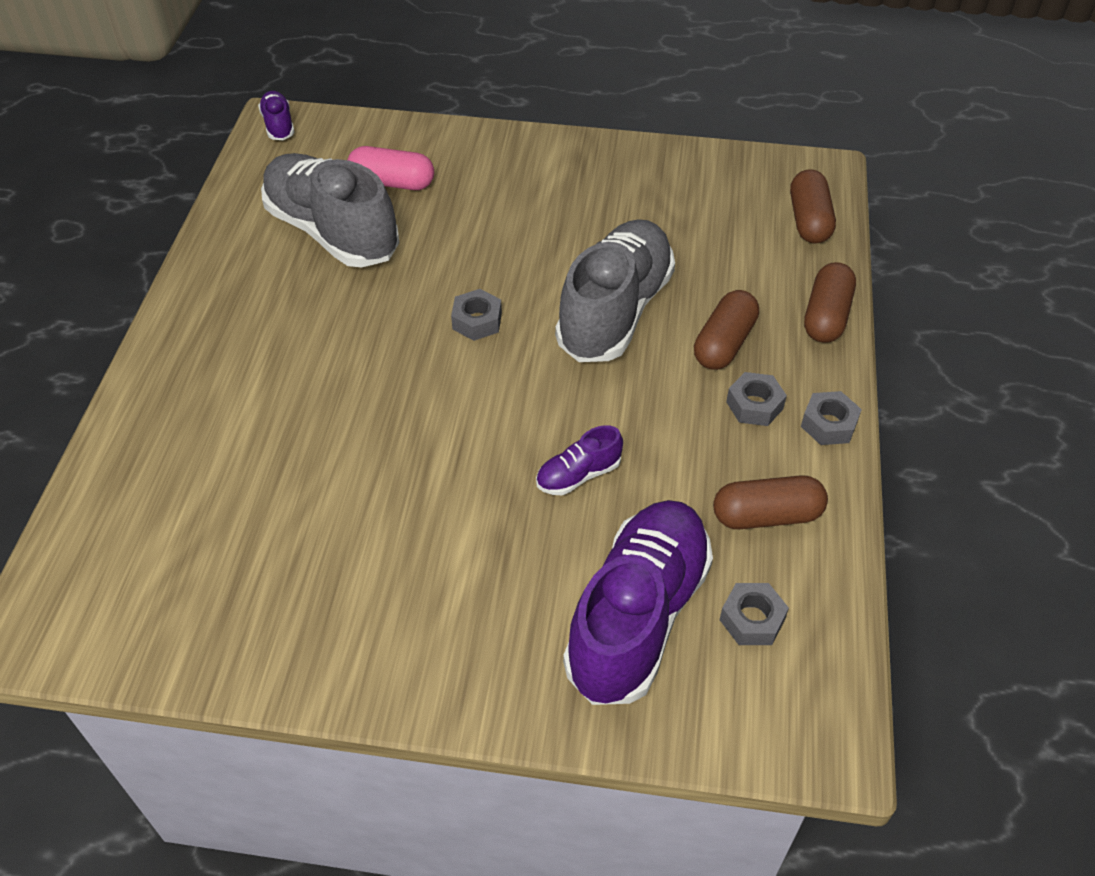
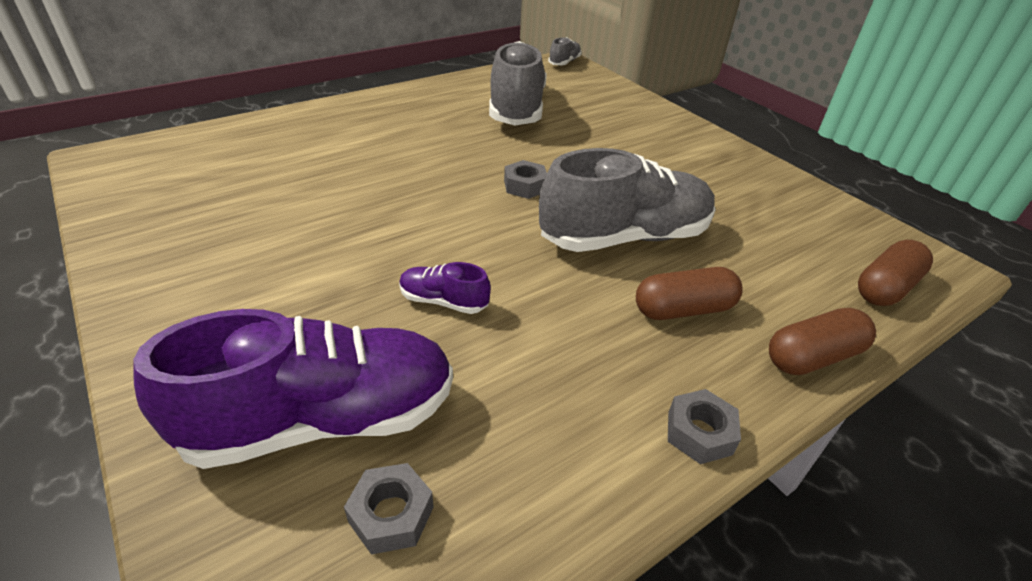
camera: 45 degrees right, 10 degrees down
(278, 125) = (564, 62): purple shoe -> grey shoe
(392, 182) = (585, 108): pink capsule -> none
(754, 405) = (647, 365): grey nut -> none
(766, 515) = (534, 448): brown capsule -> none

